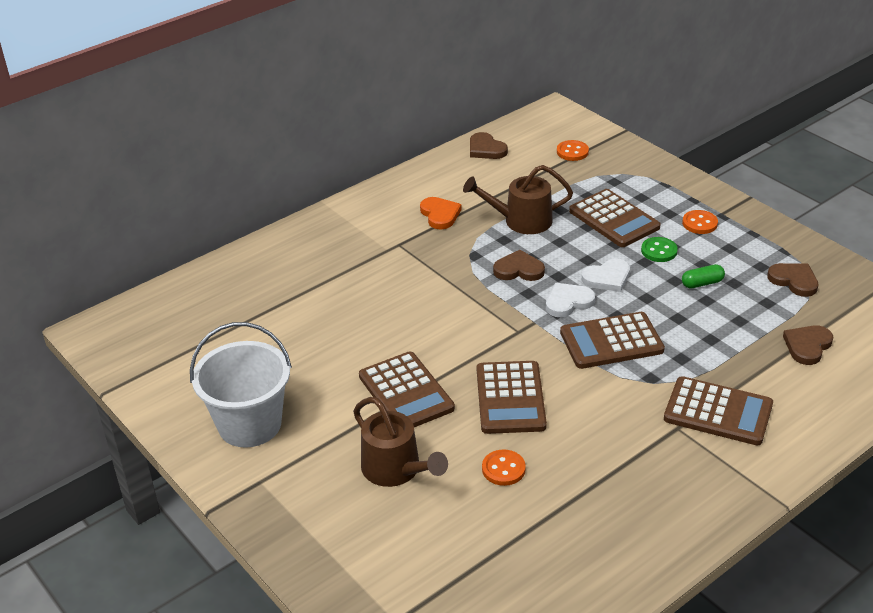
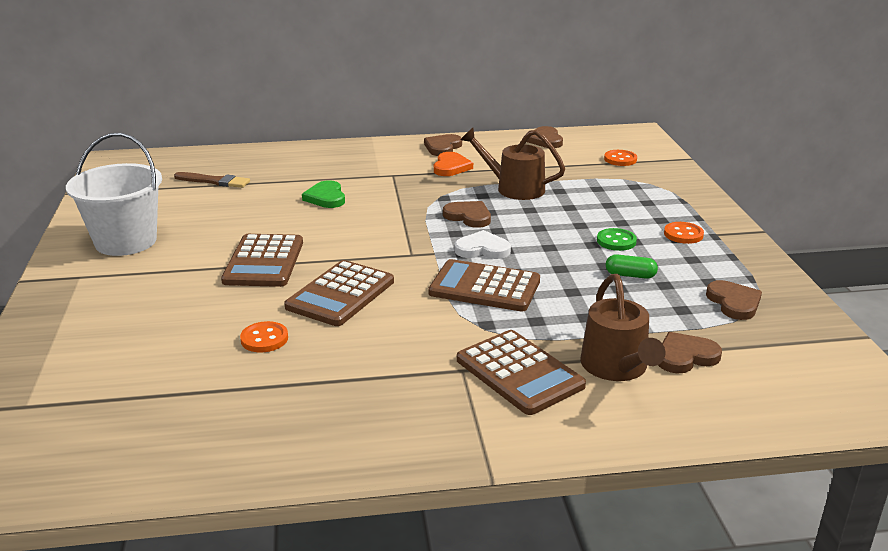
camera: 30 degrees right, 10 degrees down
(238, 317) = (214, 181): none -> brown brush
(371, 296) = (326, 197): none -> green heart
(396, 470) = (182, 307): brown watering can -> brown watering can (617, 368)
(405, 192) = (442, 147): none -> brown heart
(607, 278) = (541, 244): white heart -> none
(614, 219) = (601, 209): brown calculator -> none

